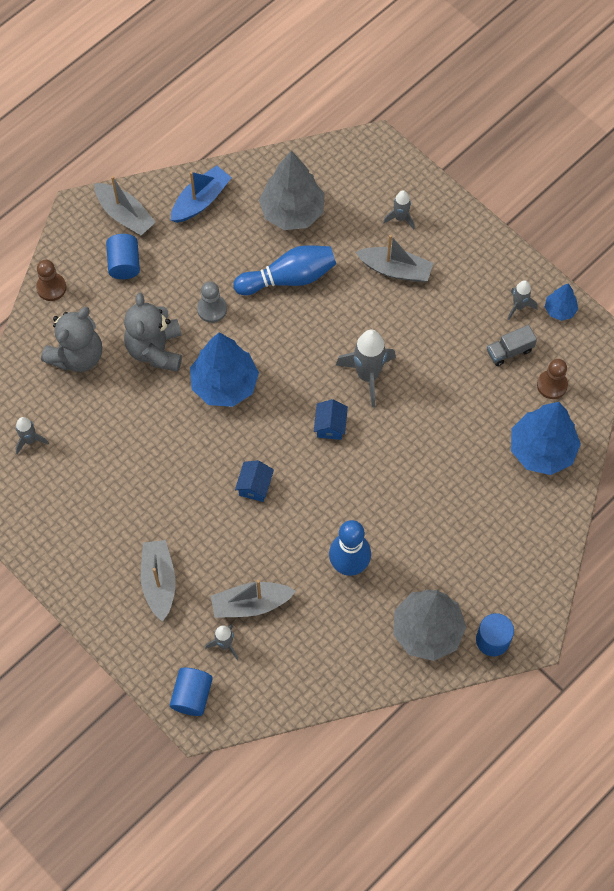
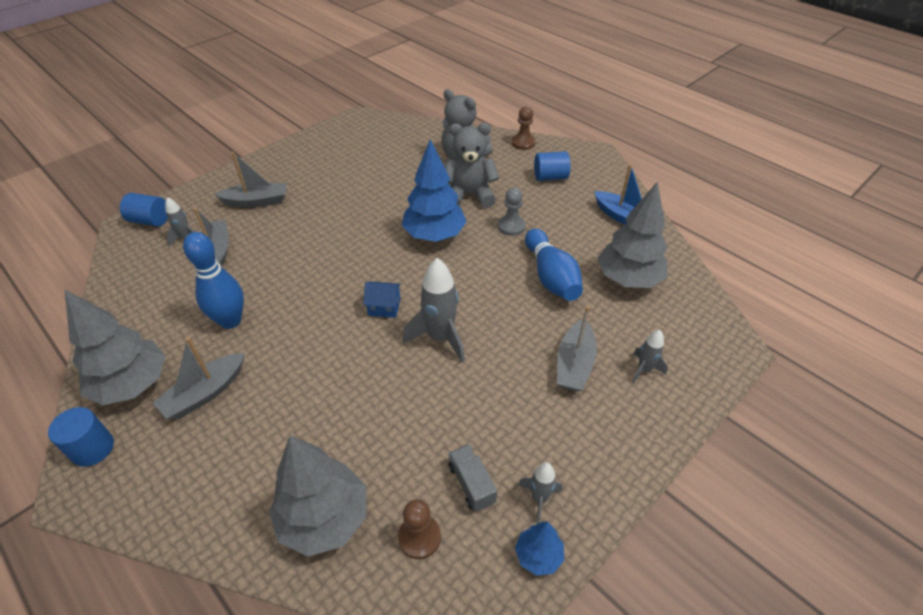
camera: 90 degrees right, 20 degrees down
(30, 440) = (392, 138): grey rocket -> none
(125, 215) = (598, 176): grey boat -> grey boat (205, 393)
(255, 486) = (329, 255): blue house -> none
(541, 450) = (324, 518): blue tree -> grey tree

